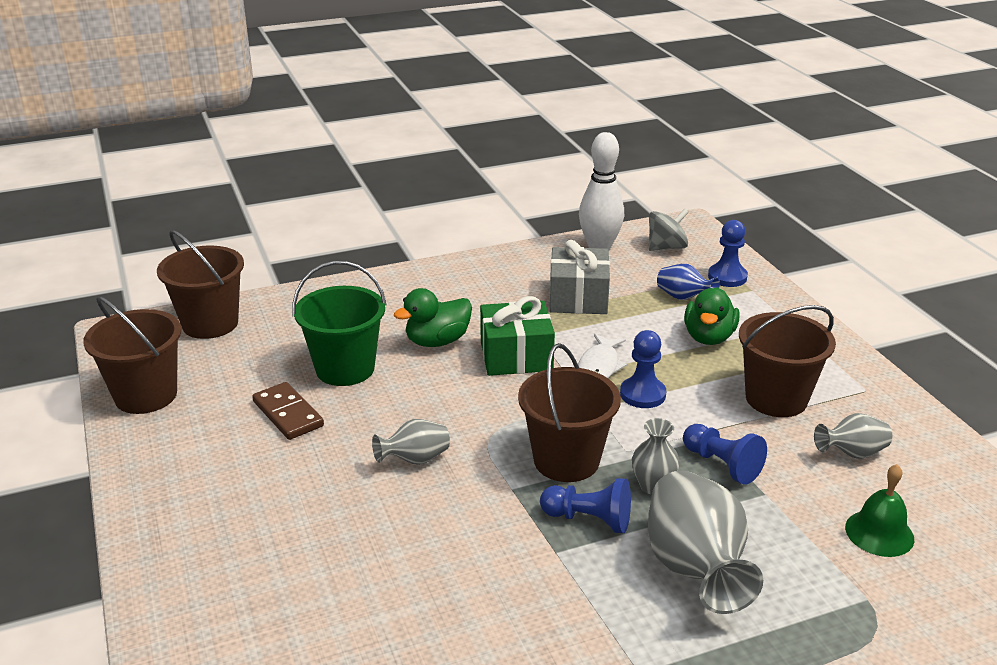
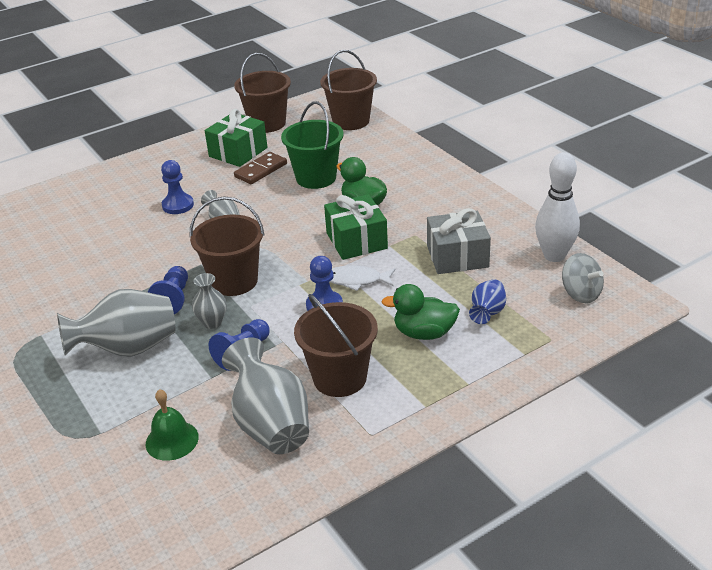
camera: 80 degrees right, 5 degrees up
(213, 431) = (238, 152): none -> green gift
(727, 277) = (542, 336): blue pawn -> blue pawn (178, 205)
(852, 453) = (271, 425): grey vase -> grey vase, size x1.91

